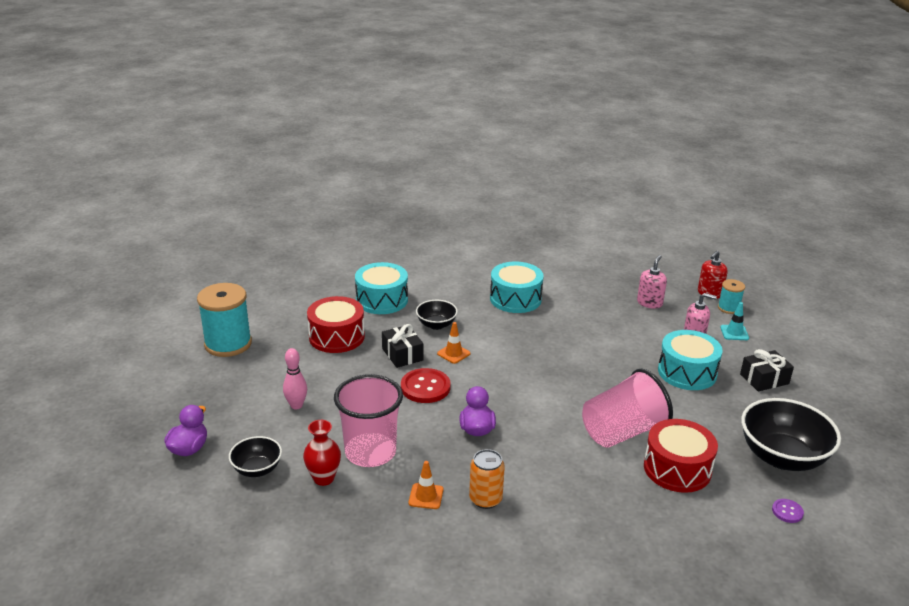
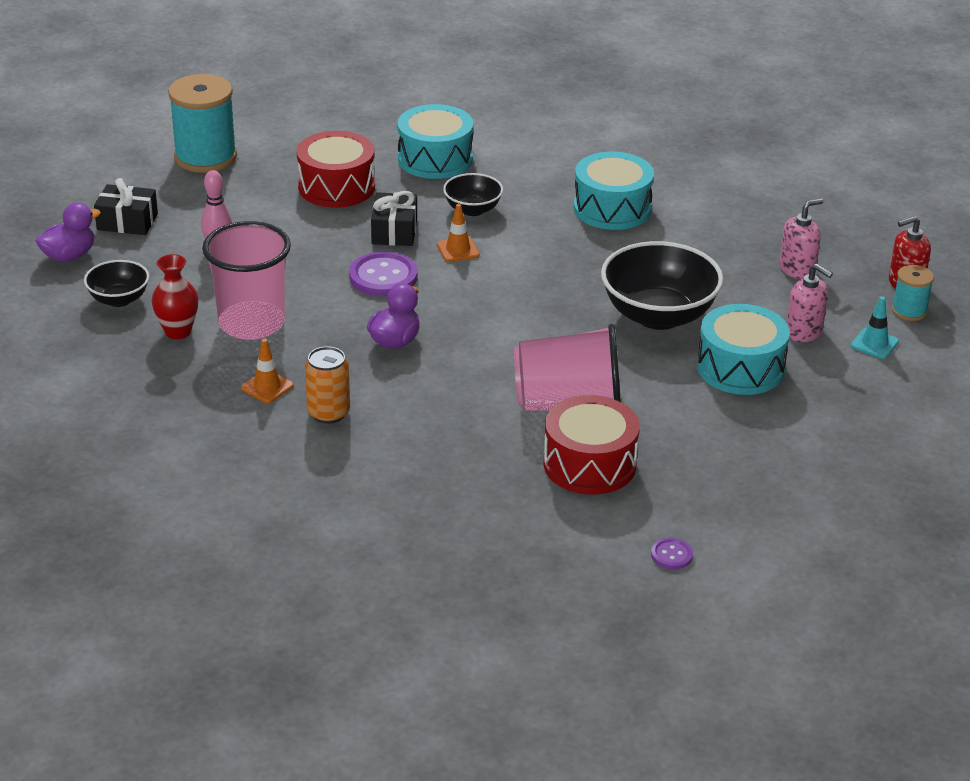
camera: 30 degrees right, 5 degrees up
(425, 387) = (383, 277): red button -> purple button
(764, 379) = (841, 411): black gift -> black gift (127, 222)
(782, 457) = (743, 501): black bowl -> black bowl (658, 315)

